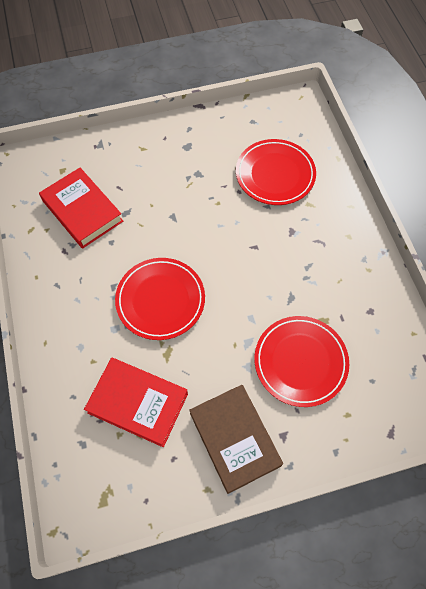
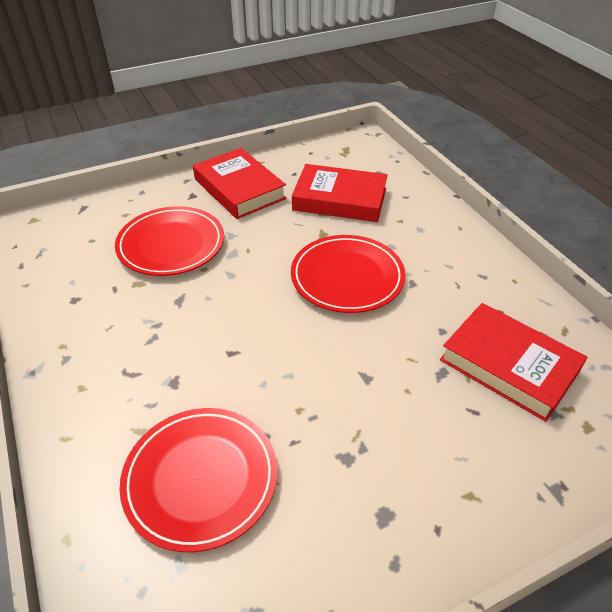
camera: 170 degrees right, 20 degrees down
(234, 439) = (239, 189): brown book -> red book

